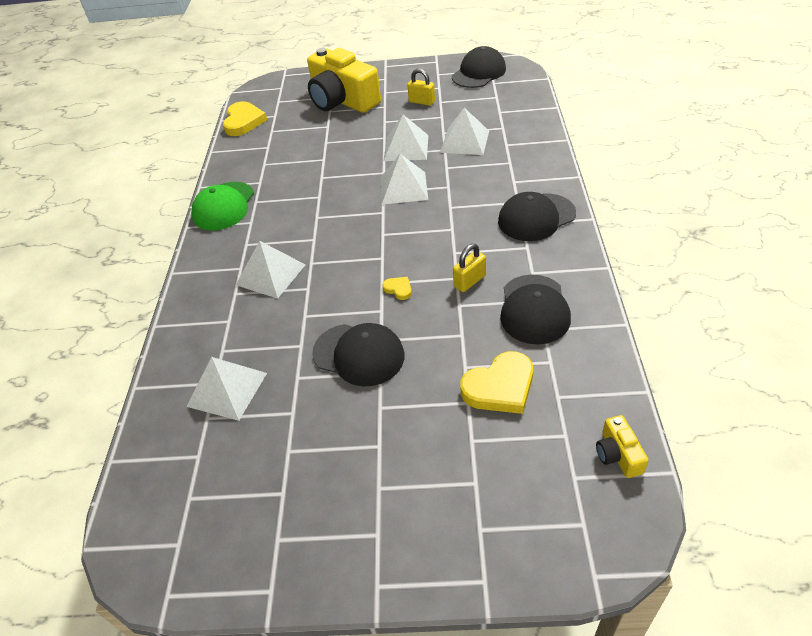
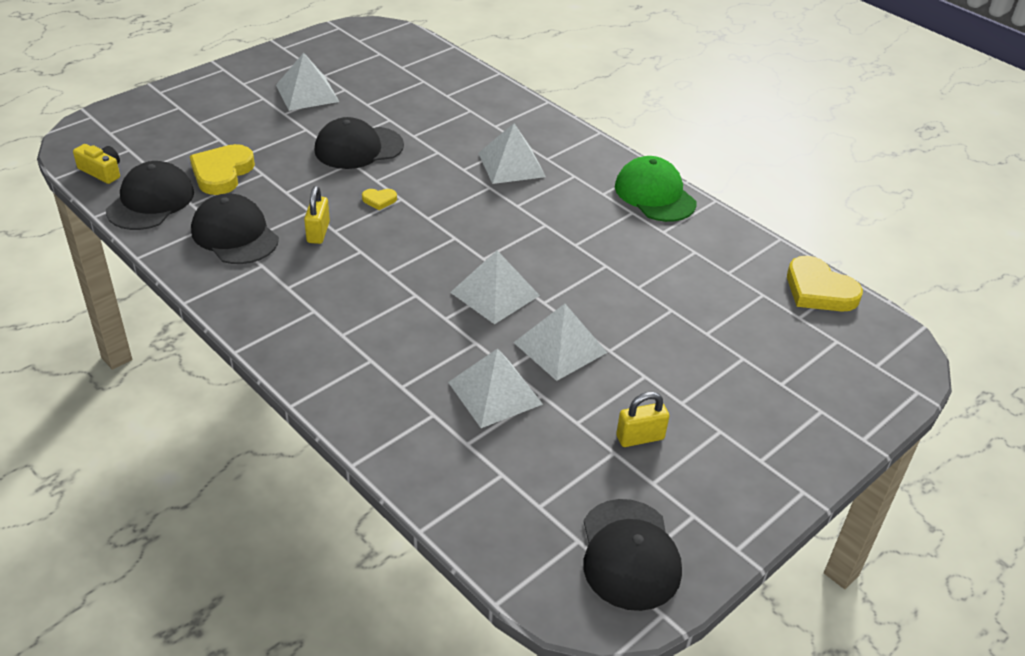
camera: 130 degrees right, 5 degrees down
(227, 389) = (431, 96): white pyramid -> white pyramid (307, 93)
(342, 100) = (755, 384): yellow camera -> none
(536, 217) = (303, 324): black cap -> black cap (151, 201)

